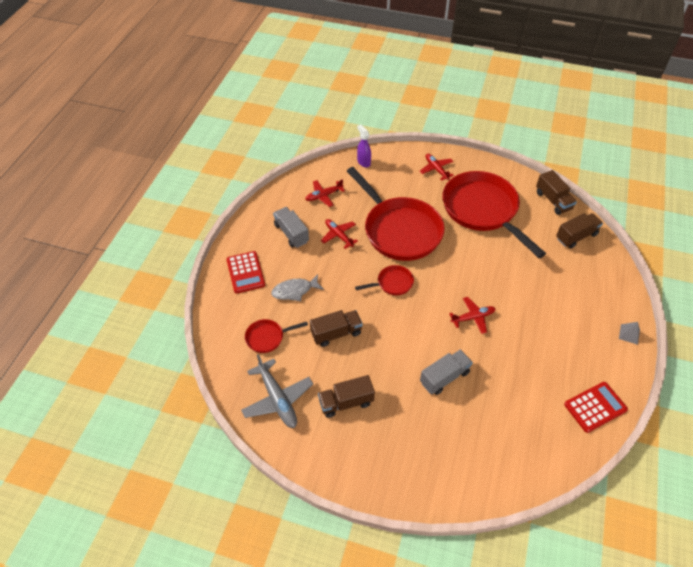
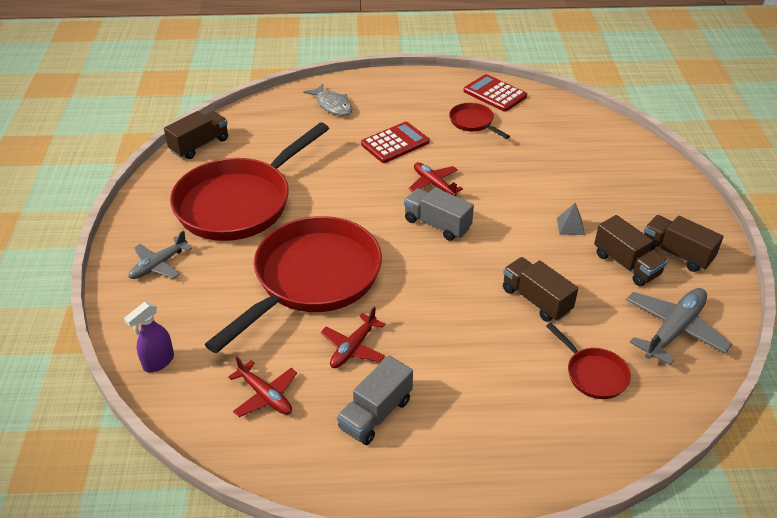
camera: 110 degrees left, 10 degrees down
(245, 272) = (493, 450): red calculator -> red calculator (395, 143)
(294, 291) = (492, 369): grey fish -> grey fish (332, 105)
(392, 283) = (418, 264): red pan -> red pan (473, 122)
(436, 169) = (158, 265): red plane -> grey plane
(444, 377) = (532, 192): grey truck -> grey truck (437, 224)
(576, 236) = (260, 122): brown truck -> brown truck (676, 253)
(629, 334) = (391, 80): grey pyramid -> grey pyramid (570, 226)

